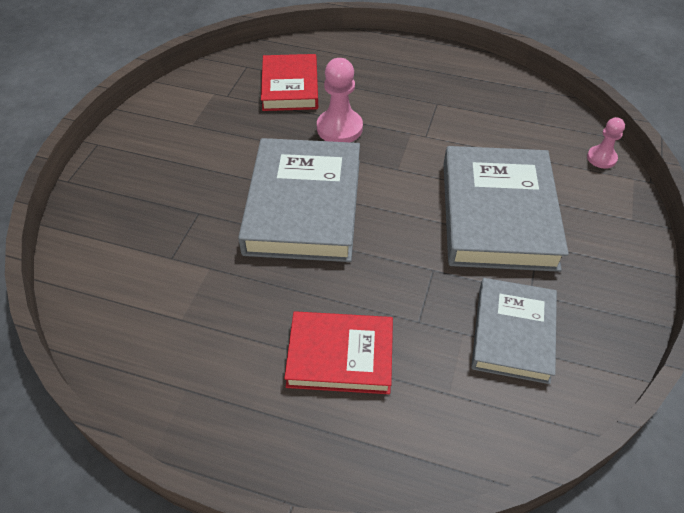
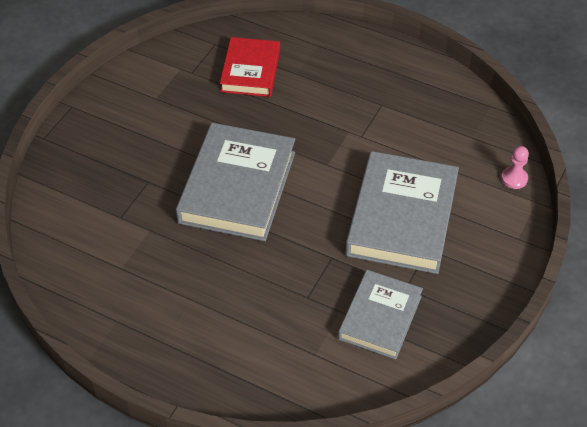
camera: 10 degrees right, 0 degrees up
(339, 128) = (285, 118): pink pawn -> none
(340, 356) = (238, 314): red book -> none

